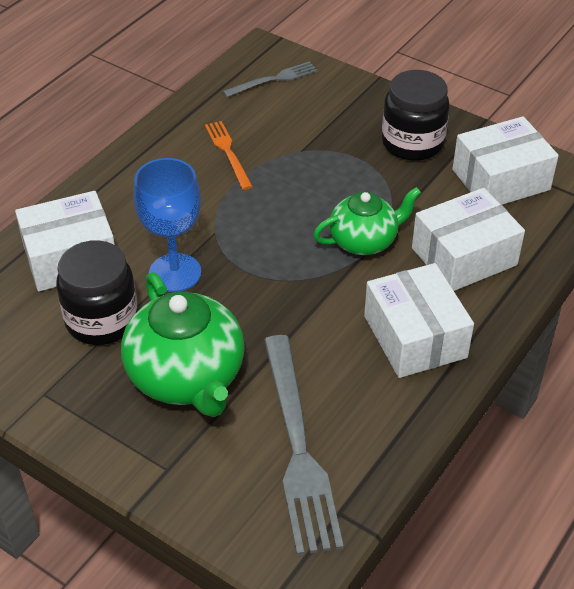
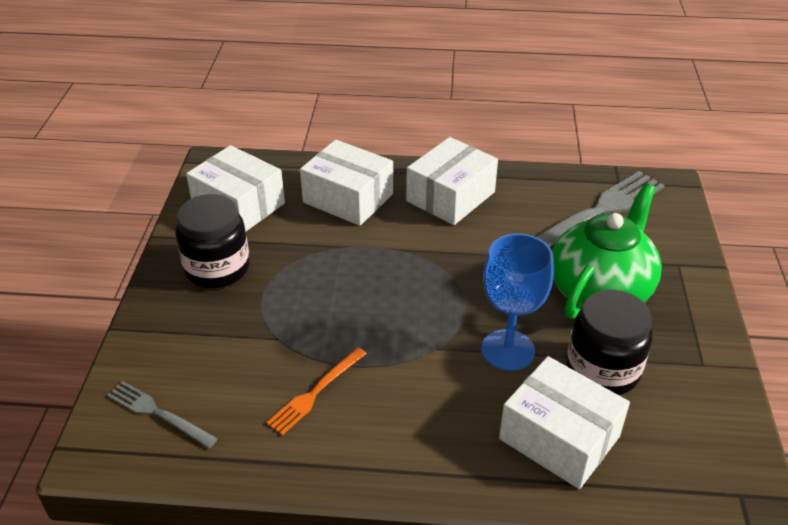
camera: 120 degrees left, 5 degrees down
(364, 241) = (372, 253): green teapot -> none

